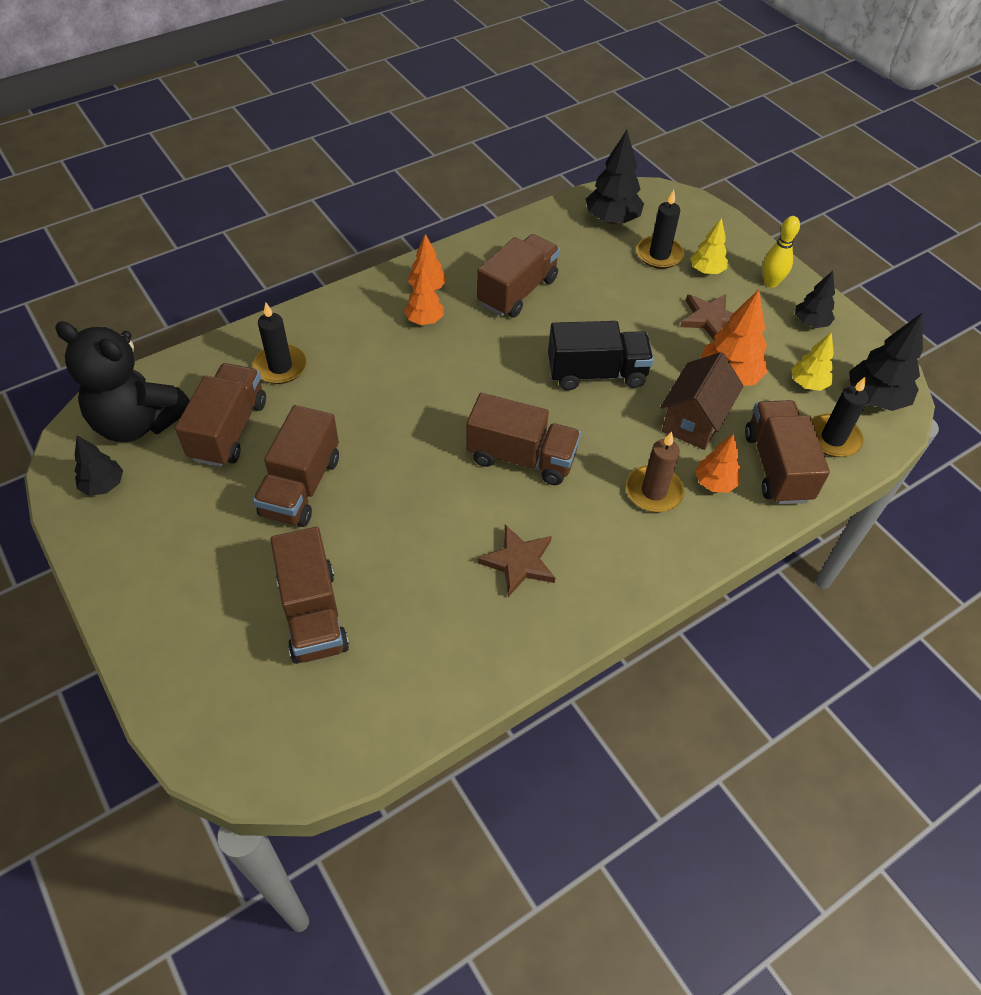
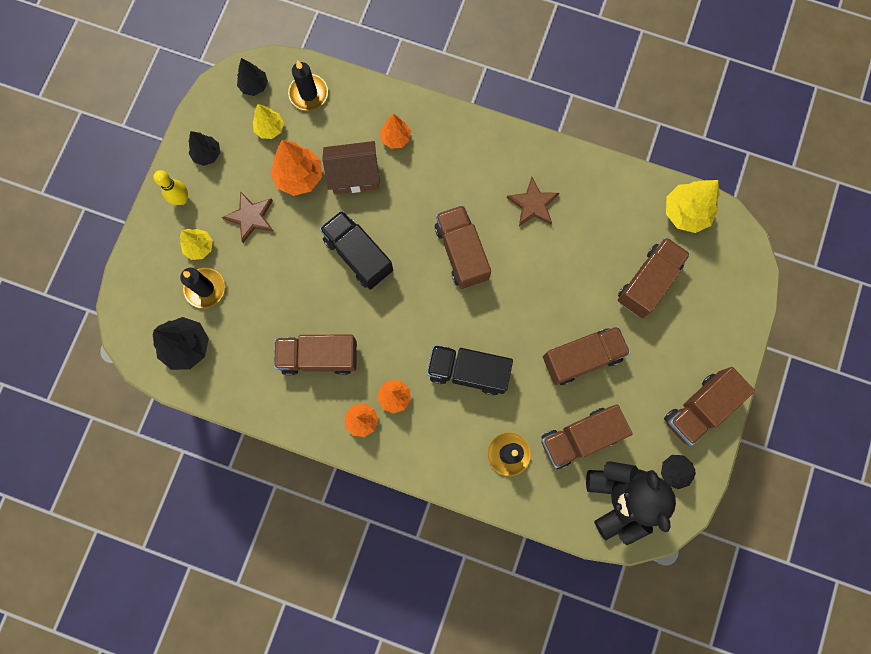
camera: 125 degrees left, 25 degrees up
(353, 729) = (685, 213): none -> yellow tree
(390, 385) = (468, 371): none -> black truck
(654, 491) = (428, 166): brown candle -> none
(777, 467) = (356, 112): brown truck -> brown truck (699, 408)
(875, 398) = (254, 86): black tree -> black tree, size x0.62

